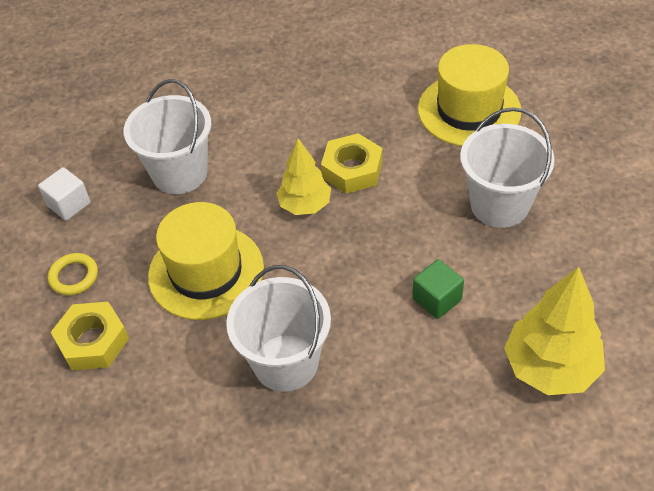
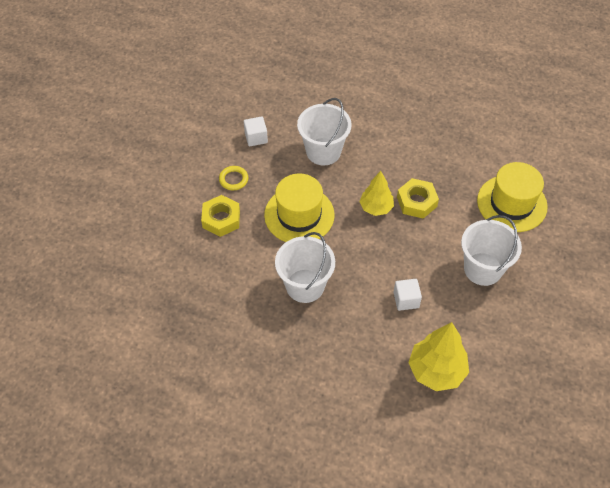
camera: 30 degrees right, 5 degrees up
(437, 299) = (406, 300): green cube -> white cube

